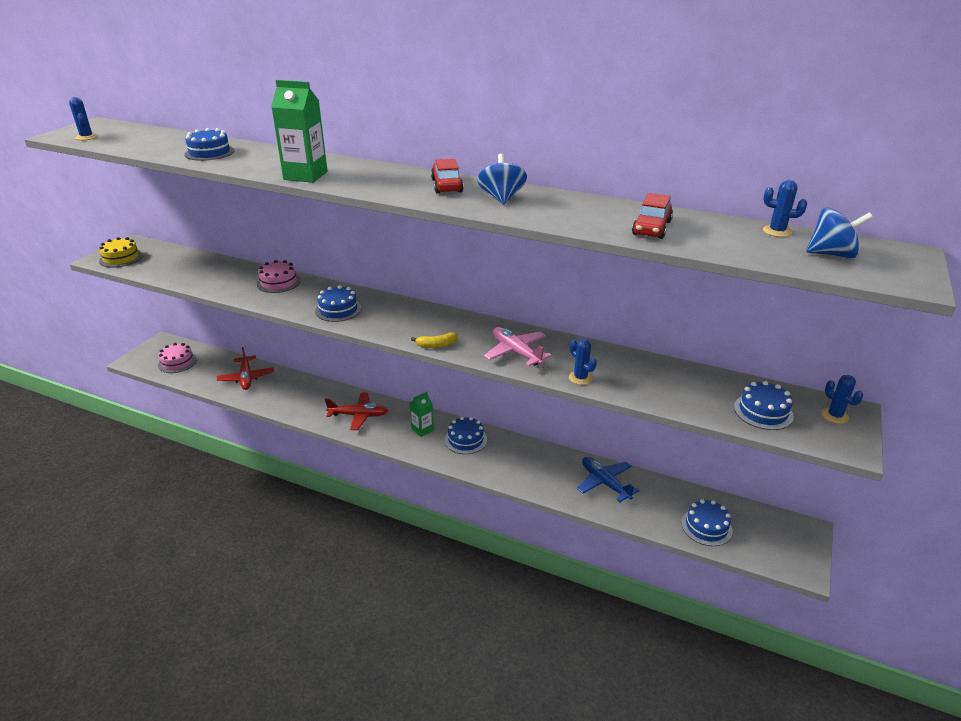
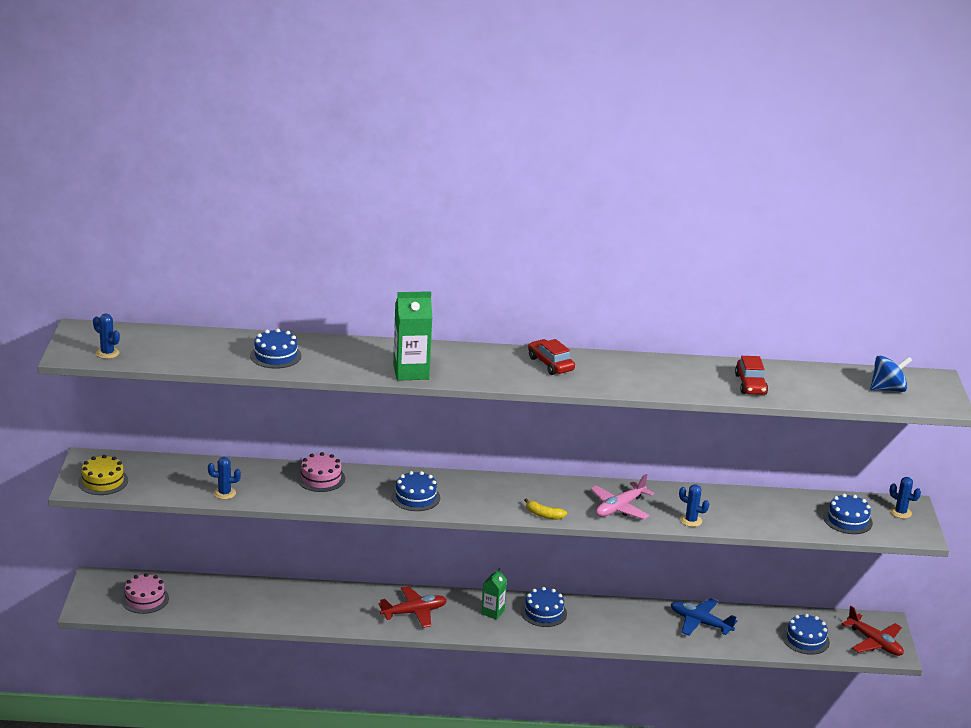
camera: 25 degrees left, 5 degrees down
(246, 378) = (249, 599): red plane -> red plane (874, 642)
(437, 345) = (544, 515): yellow banana -> yellow banana turned 60 degrees clockwise
(501, 198) = (610, 371): blue spinning top -> none
(516, 352) = (619, 508): pink plane -> pink plane turned 75 degrees counterclockwise
(777, 231) = (840, 372): blue cactus -> blue cactus (224, 493)

